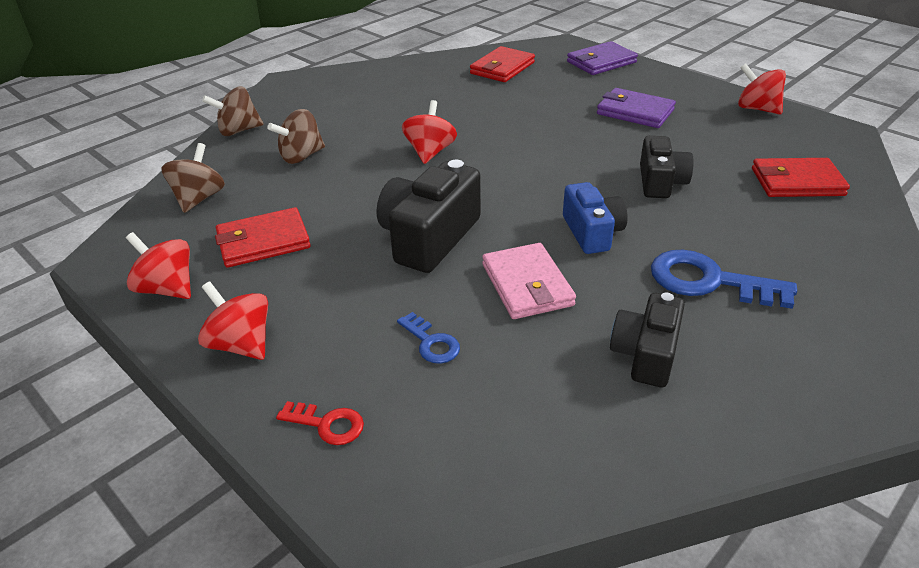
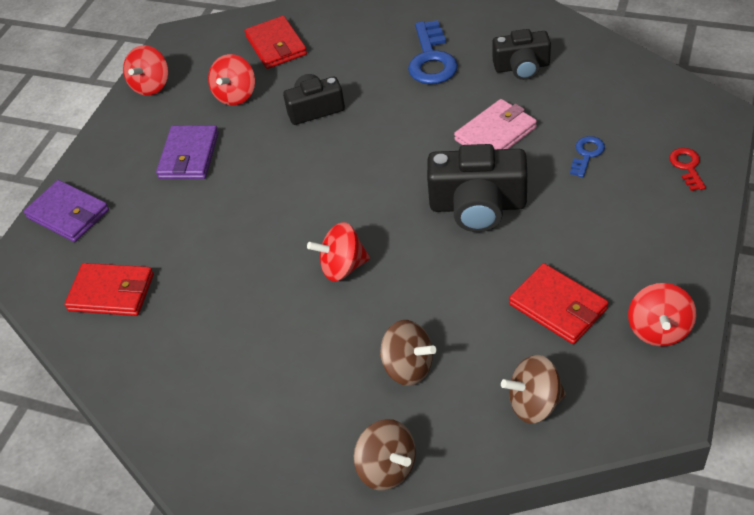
camera: 110 degrees left, 10 degrees up
(241, 344) = (669, 245): red spinning top -> red spinning top (236, 95)
(592, 232) = (410, 123): blue camera -> none

